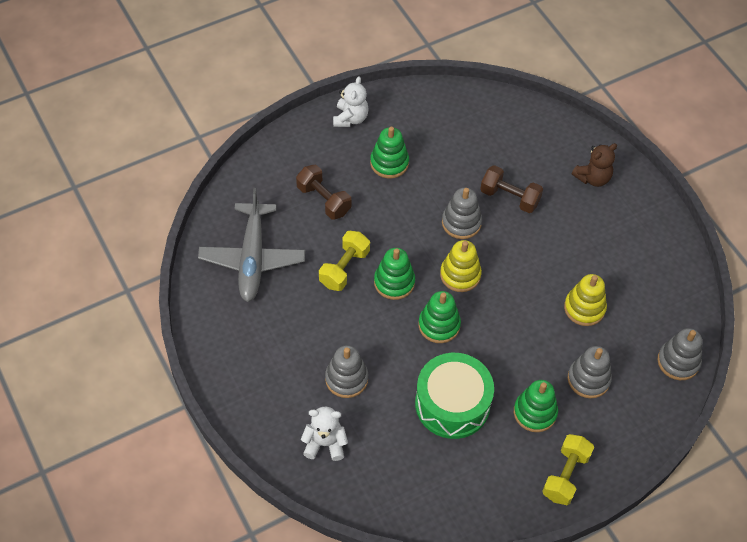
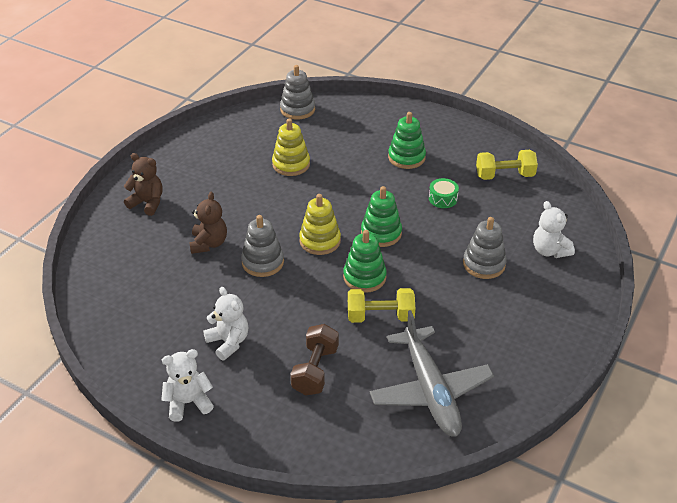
camera: 120 degrees left, 15 degrees down
(252, 258) = (430, 390): grey plane -> grey plane turned 105 degrees clockwise
(389, 163) = (228, 342): green stacking toy -> white teddy bear
(452, 404) = (443, 198): green drum -> green drum, size x0.42
(509, 197) = (209, 243): brown dumbbell -> brown teddy bear
(565, 475) = (439, 128): yellow dumbbell -> yellow dumbbell (504, 175)
(588, 379) = (353, 143): grey stacking toy -> none

